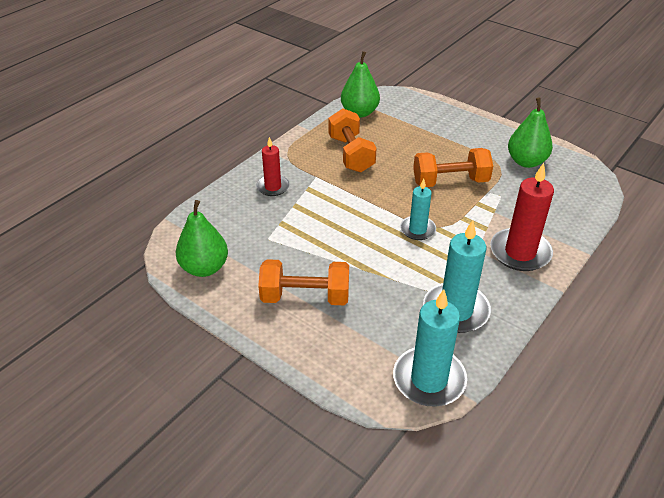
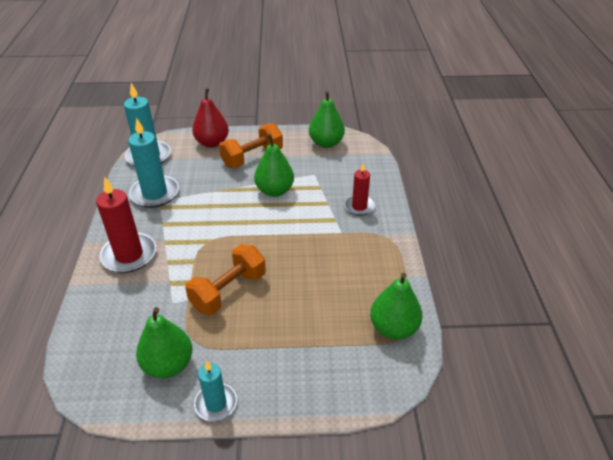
camera: 140 degrees right, 0 degrees up
(327, 242) = (274, 191): none -> green pear
(329, 352) = (212, 143): none -> red pear
(351, 154) = (340, 270): orange dumbbell -> none
(417, 229) = (221, 232): turquoise candle -> turquoise candle (216, 403)

